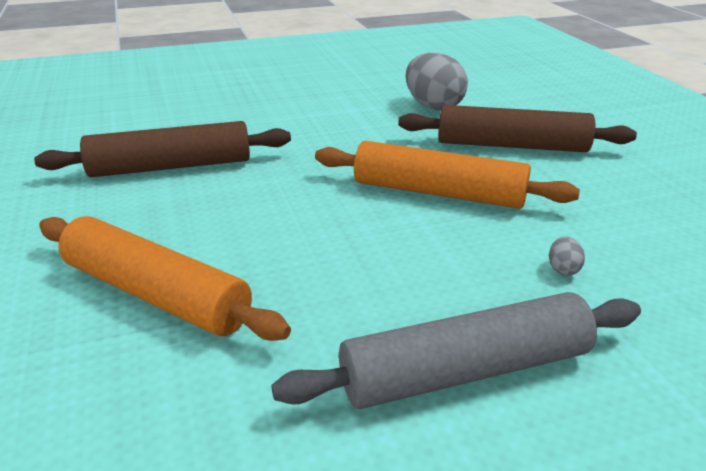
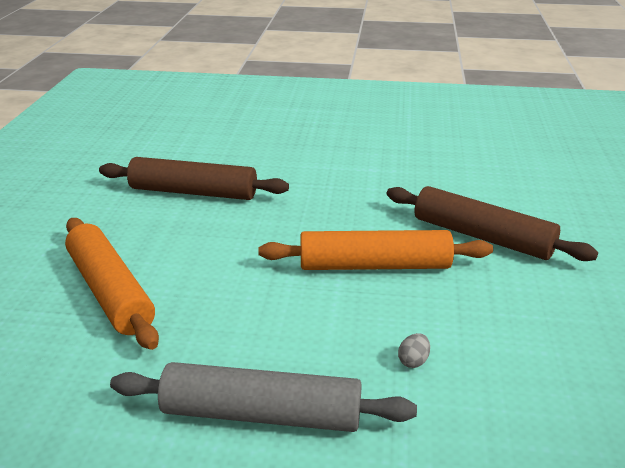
camera: 25 degrees right, 0 degrees up
(433, 106) = (448, 181): grey egg -> none
(438, 193) = (374, 266): orange rolling pin -> orange rolling pin turned 45 degrees counterclockwise

